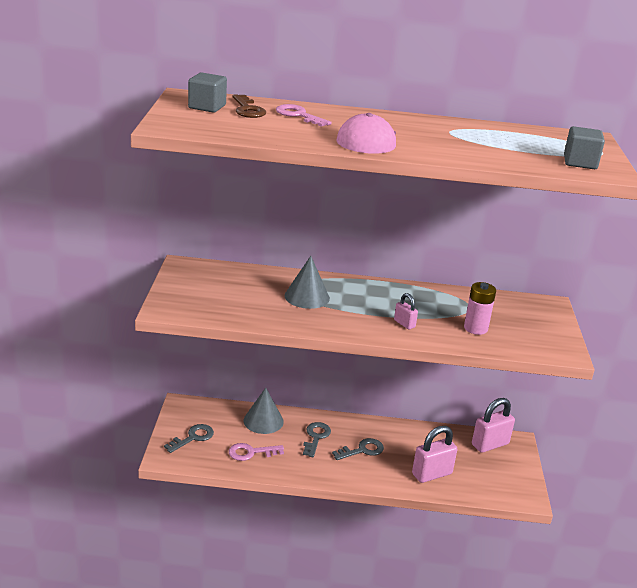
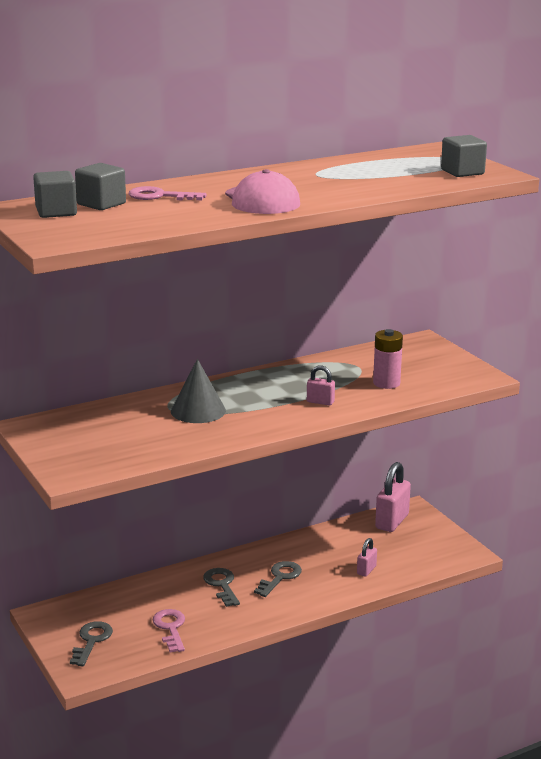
camera: 30 degrees left, 5 degrees down
(248, 109) = (101, 204): brown key -> grey cube
(251, 452) = (170, 628): pink key -> pink key turned 120 degrees clockwise
(263, 421) = (150, 592): grey cone -> none
(432, 474) = (366, 570): pink padlock -> pink padlock, size x0.52

